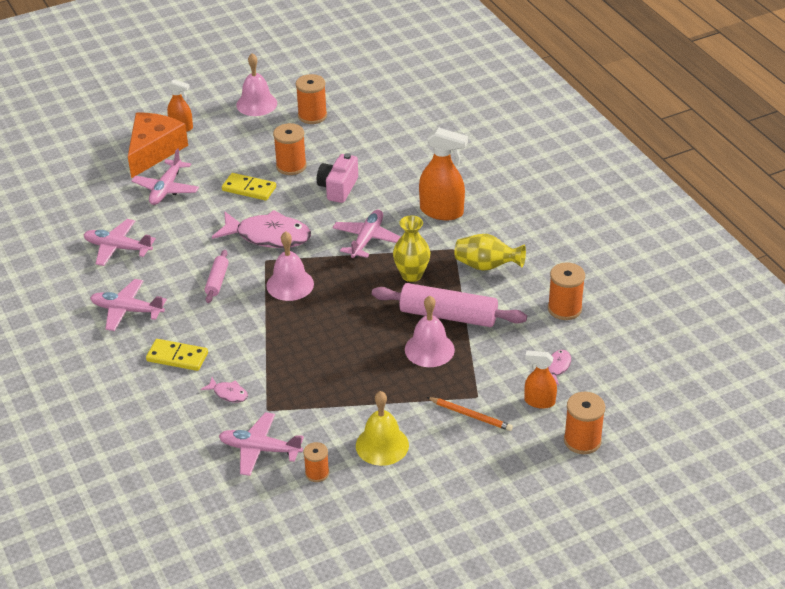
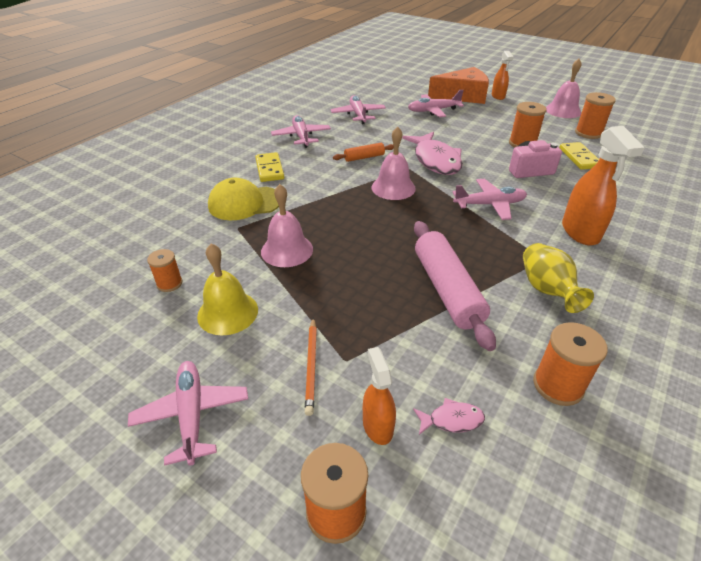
camera: 60 degrees right, 0 degrees up
(217, 281) = (364, 157): pink rolling pin -> orange rolling pin
(228, 393) = (244, 203): pink fish -> yellow cap
(249, 189) = (474, 137): yellow domino -> yellow domino (579, 158)
(260, 449) = (186, 240): pink plane -> pink plane (192, 414)
(411, 275) = (476, 245): yellow vase -> none
(429, 349) = (387, 295): pink bell -> pink bell (287, 250)

